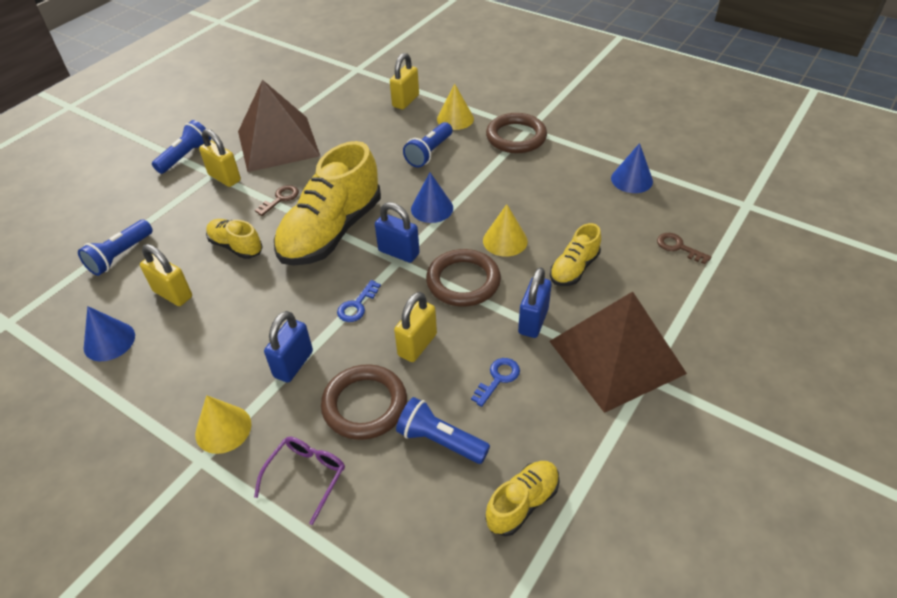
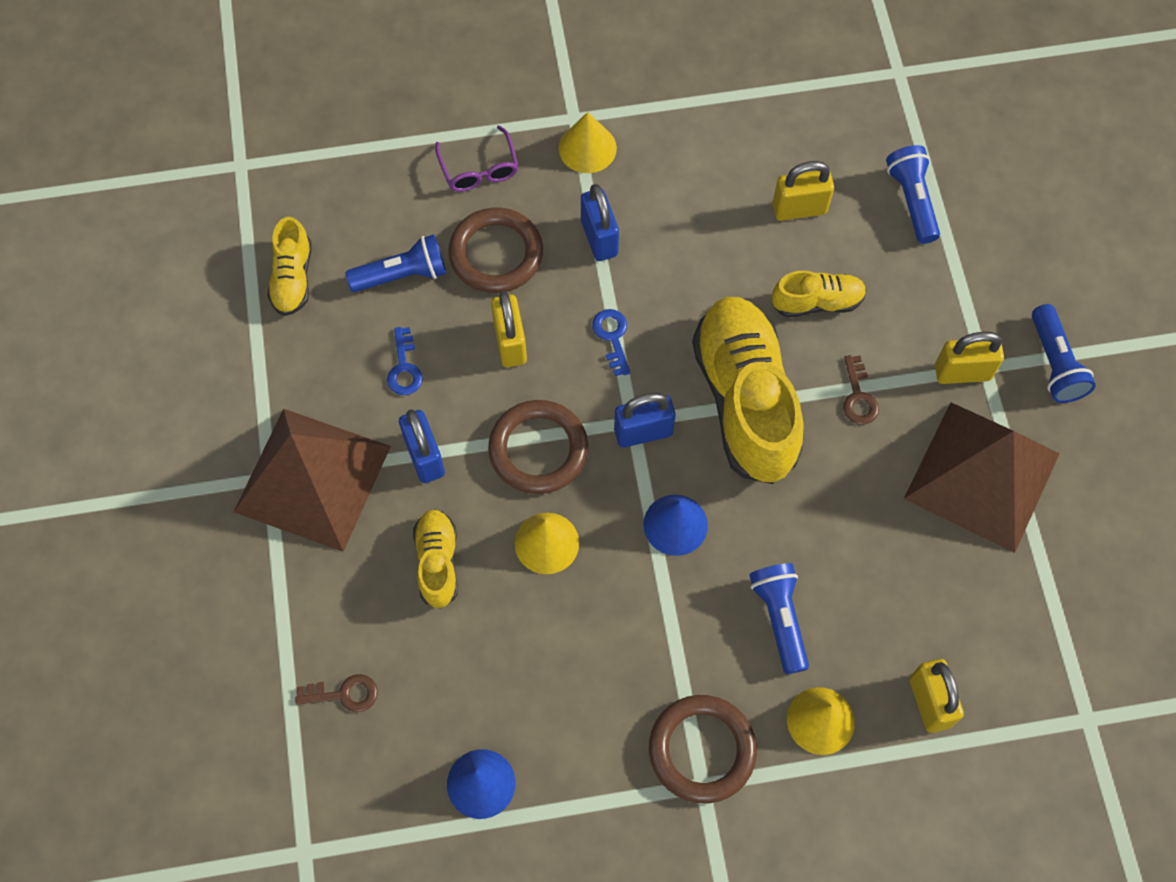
camera: 135 degrees right, 20 degrees up
(109, 341) = (785, 130): blue cone -> none

